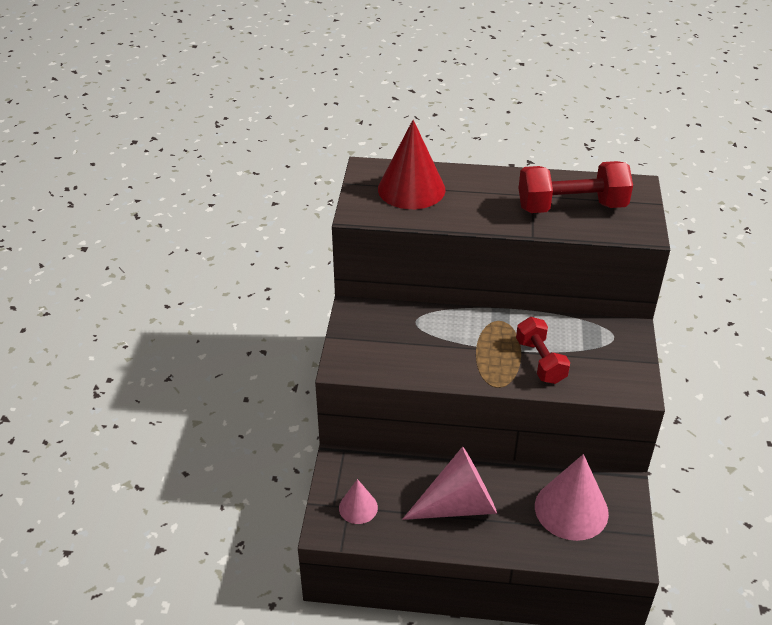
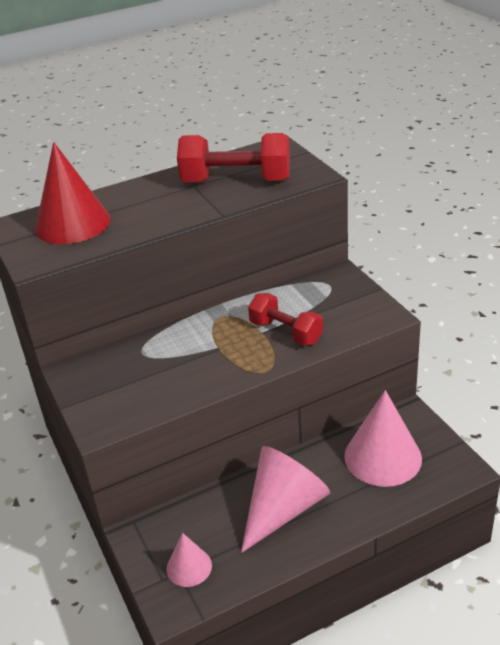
camera: 30 degrees left, 5 degrees down
(571, 207) = (236, 181): red dumbbell -> red dumbbell turned 45 degrees clockwise

